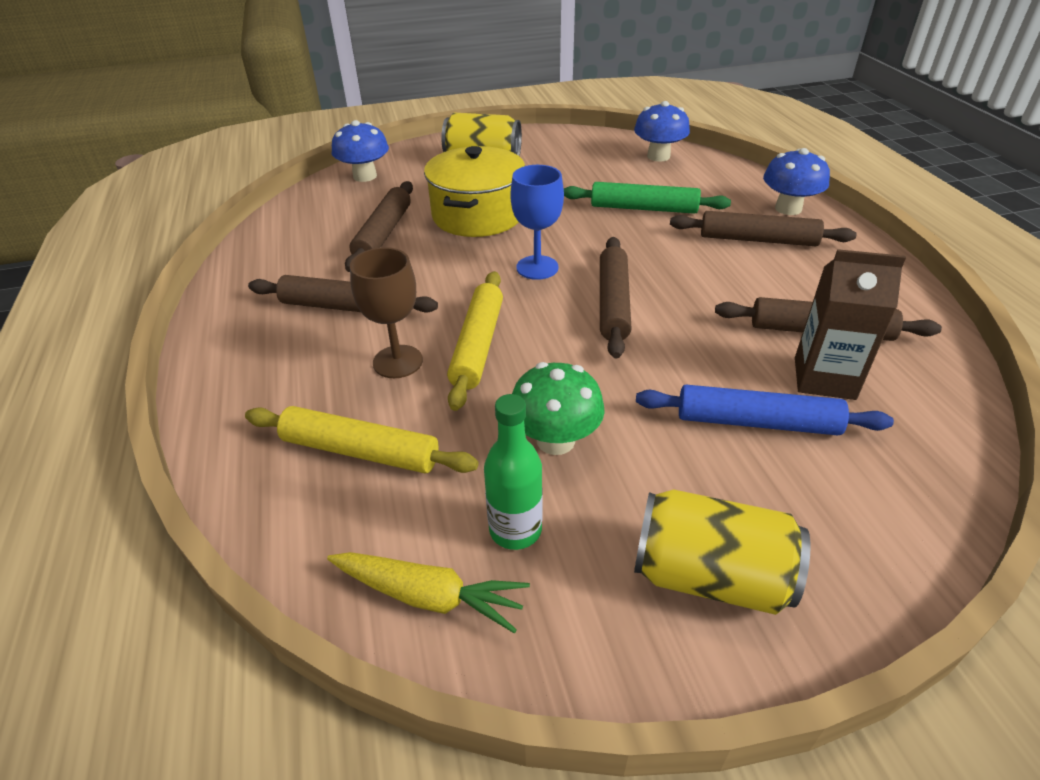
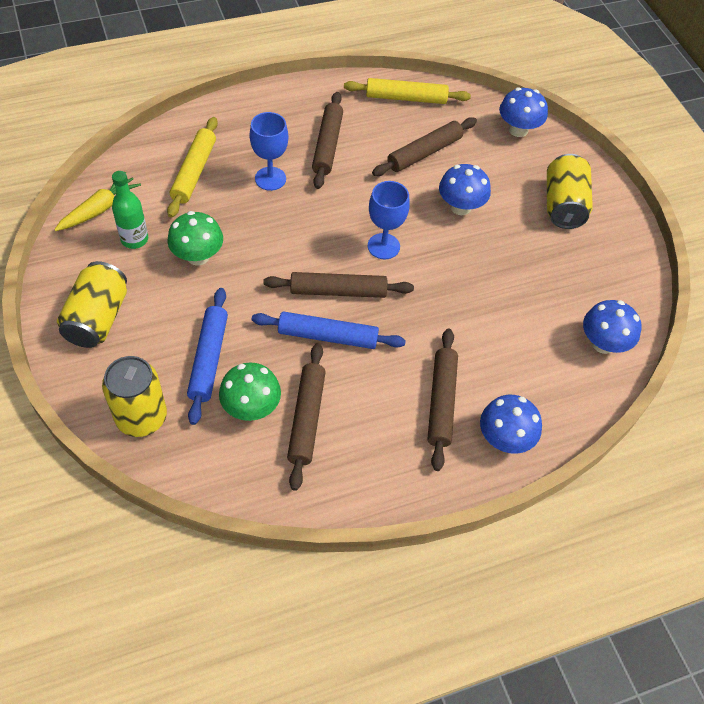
camera: 80 degrees right, 15 degrees up
(383, 234) = (424, 153): brown rolling pin -> brown rolling pin turned 45 degrees counterclockwise
(398, 361) = (270, 178): brown goblet -> blue goblet
(429, 596) = (99, 209): yellow carrot -> yellow carrot turned 150 degrees counterclockwise
(477, 345) = (287, 216): yellow rolling pin -> yellow rolling pin (406, 98)
(478, 215) = (460, 207): yellow pot -> blue mushroom
(644, 208) = (488, 322): green rolling pin -> none
(688, 312) = (328, 336): none -> blue rolling pin
(824, 378) = (251, 407): brown carton -> green mushroom
(894, 497) = (141, 417): none -> yellow can

